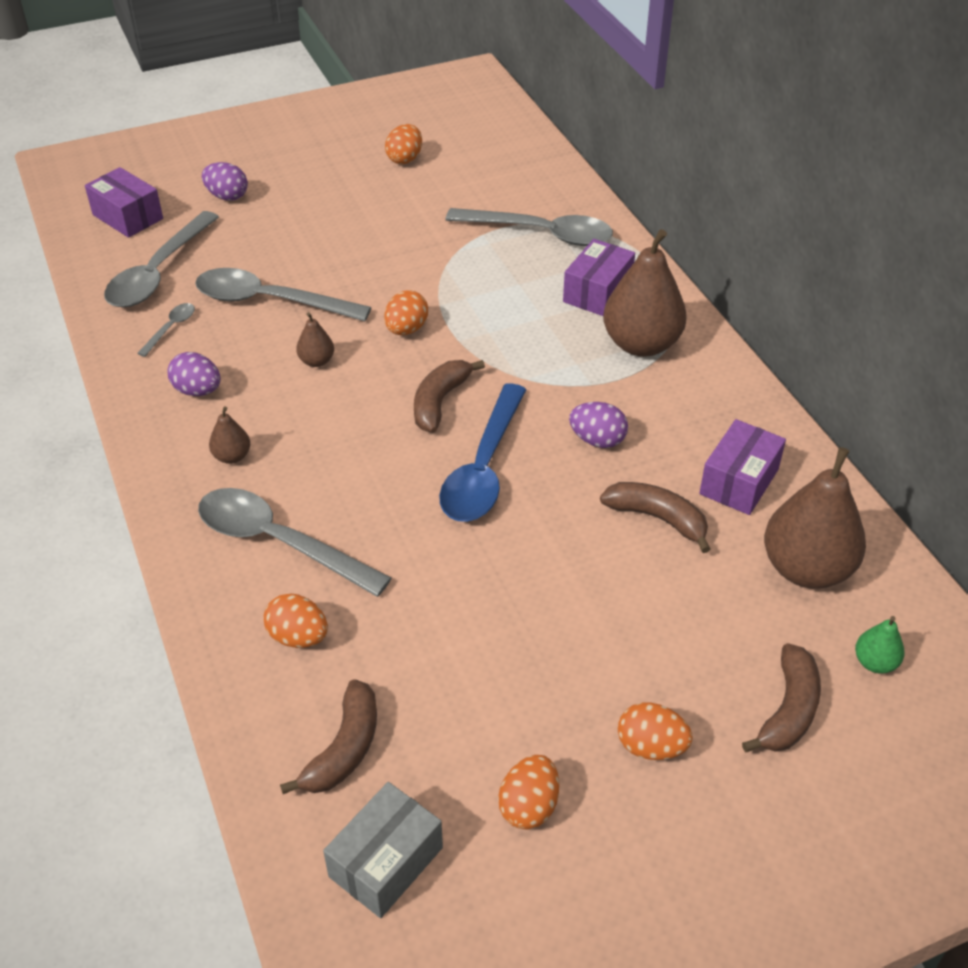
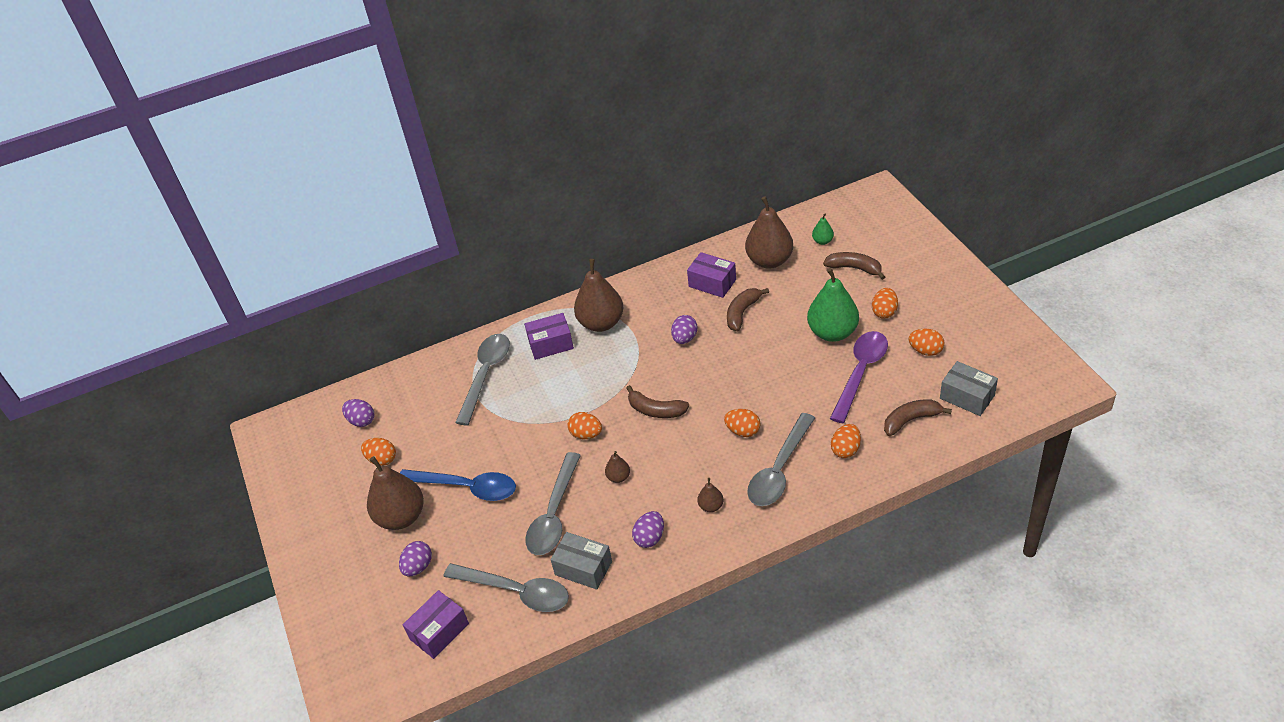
camera: 85 degrees left, 0 degrees up
(171, 328) = (583, 568): grey spoon -> grey box
(308, 179) = (401, 517): none -> brown pear
(344, 749) = (911, 420): brown banana -> brown banana turned 45 degrees counterclockwise
(373, 502) = (743, 431): none -> orange egg
(474, 139) = (361, 421): none -> purple egg
(482, 683) = (861, 372): none -> purple spoon
(483, 468) = (711, 385): blue spoon -> blue spoon (467, 487)
(596, 650) = (832, 332): none -> green pear
(597, 292) = (550, 344): purple box -> purple box turned 45 degrees counterclockwise

